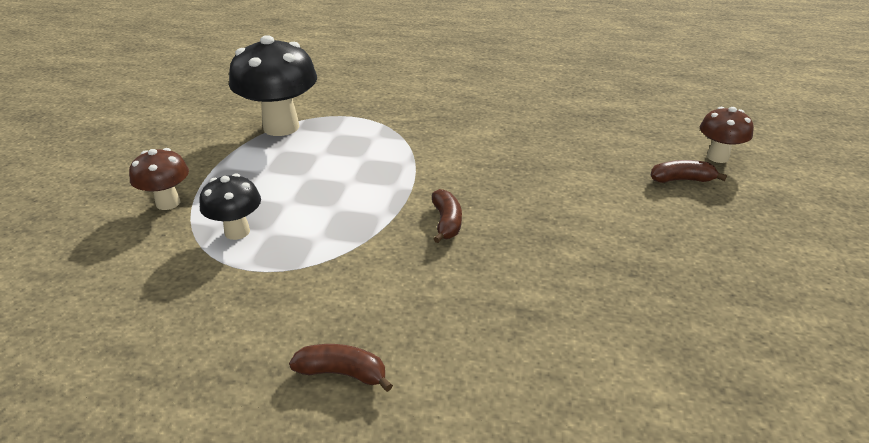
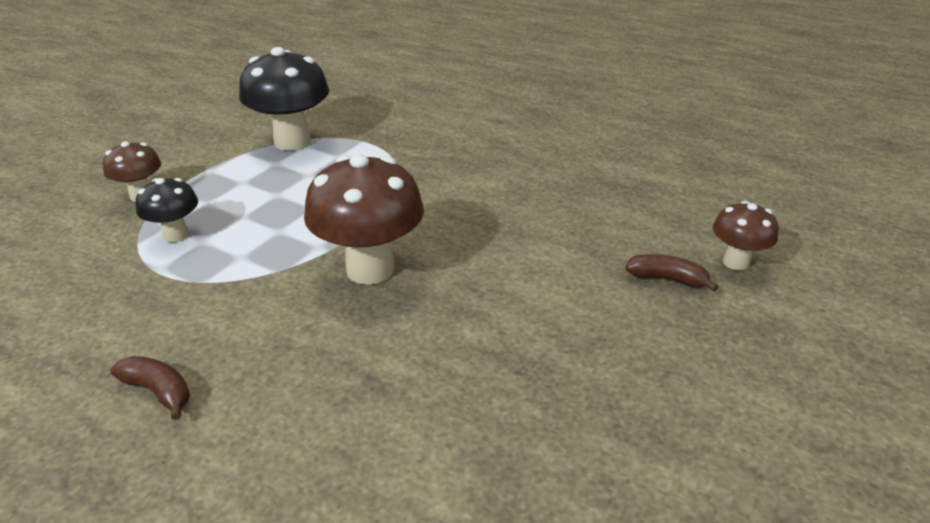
camera: 20 degrees right, 0 degrees up
(446, 222) = (370, 269): brown banana -> brown mushroom

